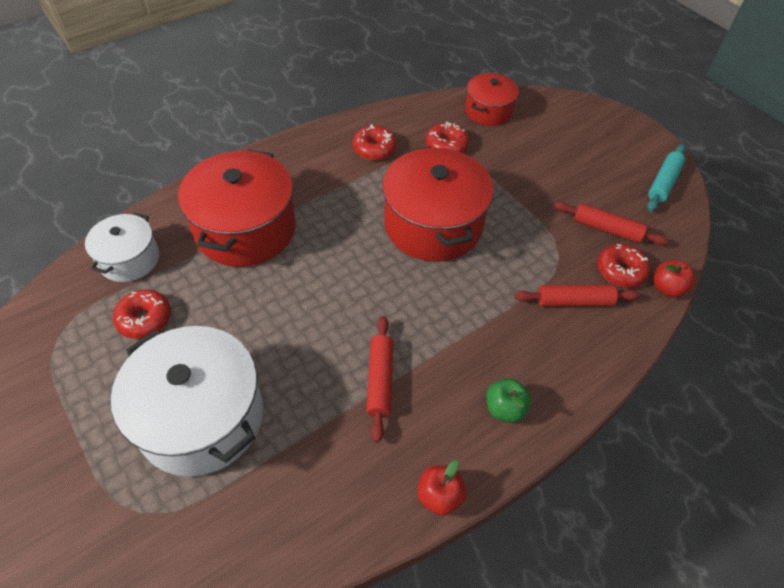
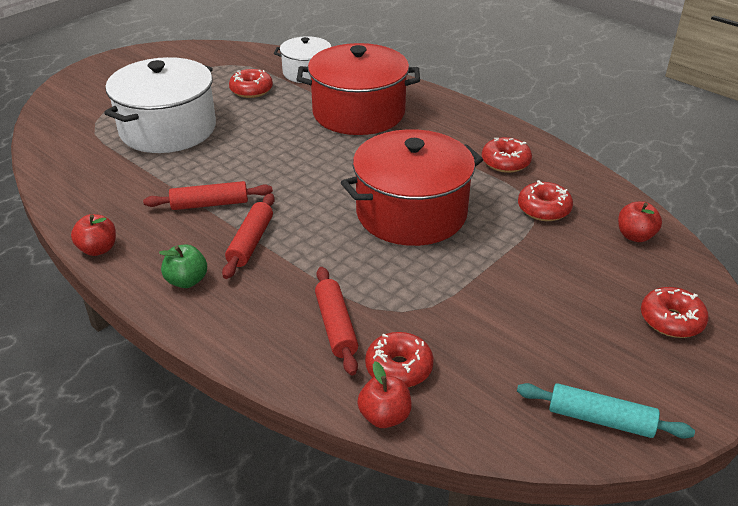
camera: 80 degrees right, 15 degrees down
(488, 111) = (635, 236): red pot -> red apple
(577, 125) = (671, 320): none -> red donut
(606, 229) = (469, 354): red rolling pin -> red rolling pin (251, 242)

